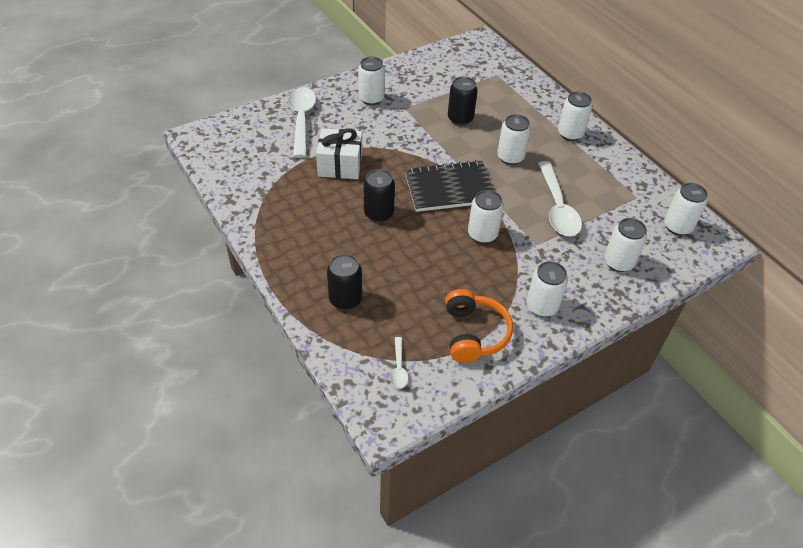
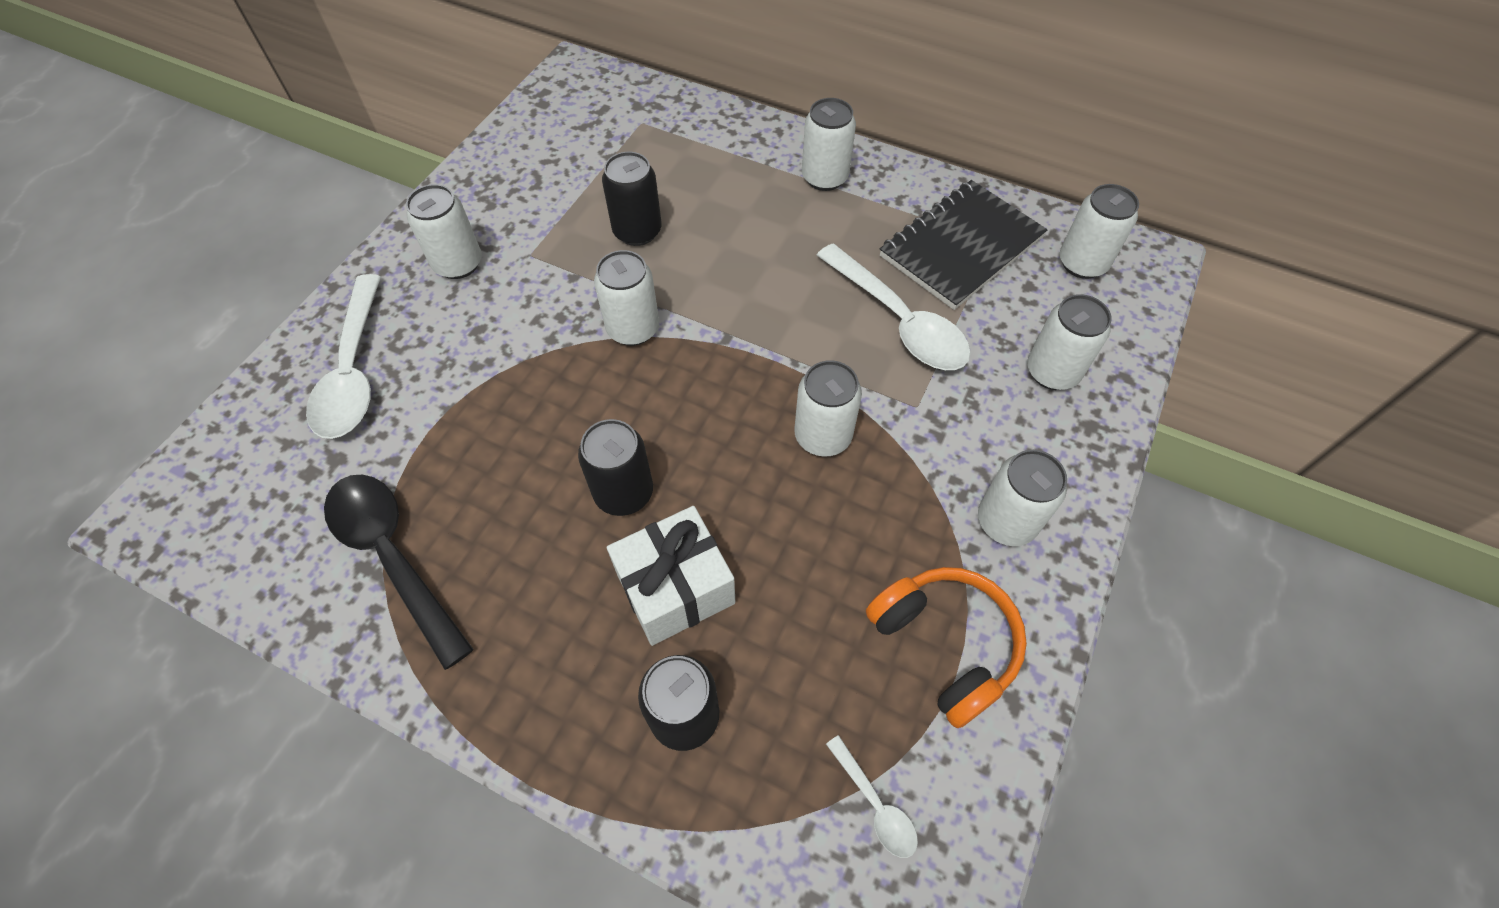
camera: 30 degrees left, 10 degrees up
(273, 192) = (394, 558): none -> black spoon
(302, 120) = (354, 370): white spoon -> white spoon turned 150 degrees counterclockwise
(340, 165) = (488, 429): white gift -> white gift (675, 588)
(449, 188) = (709, 375): black notebook -> black notebook (961, 247)
(510, 157) = (765, 265): white can -> white can (633, 328)

